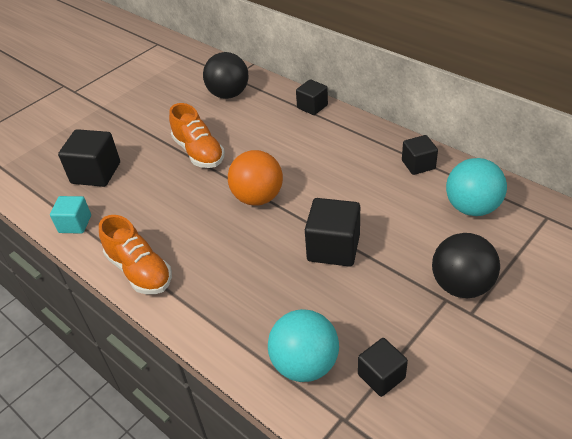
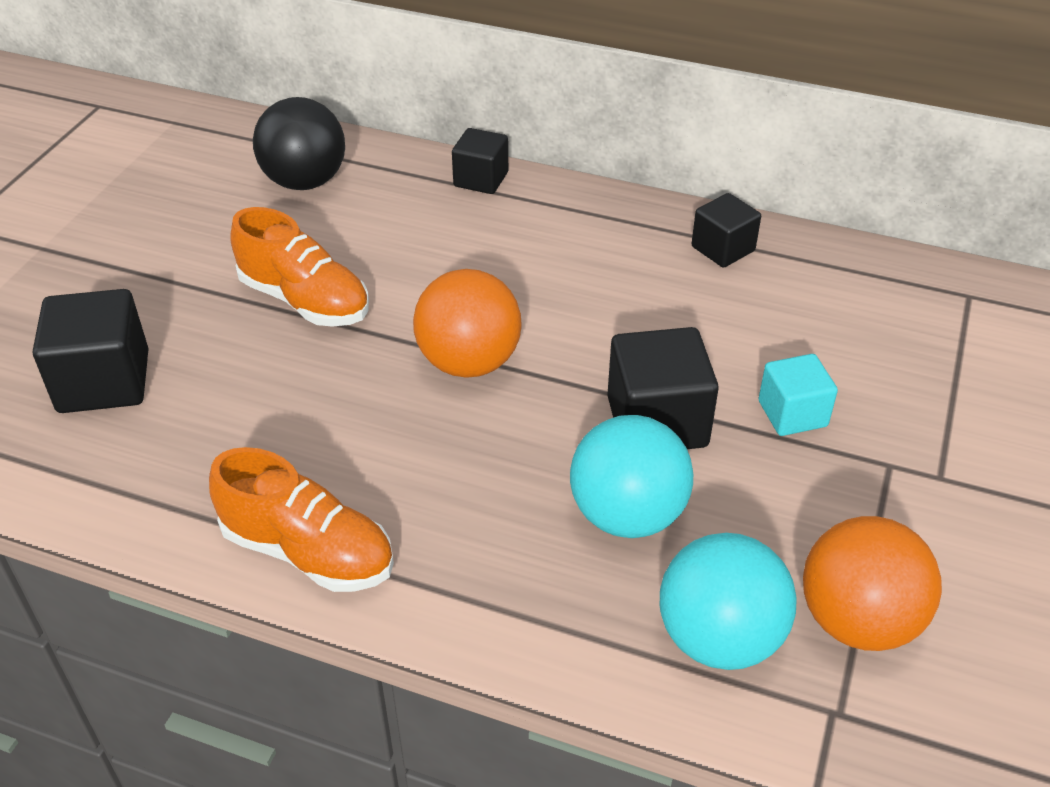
camera: 25 degrees left, 0 degrees up
(75, 224) = (114, 493): turquoise cube -> turquoise cube (792, 414)
(381, 376) = (857, 620): black cube -> orange ball
(461, 285) = (901, 435): black ball -> none
(472, 207) = (848, 304): turquoise ball -> turquoise ball (627, 515)

